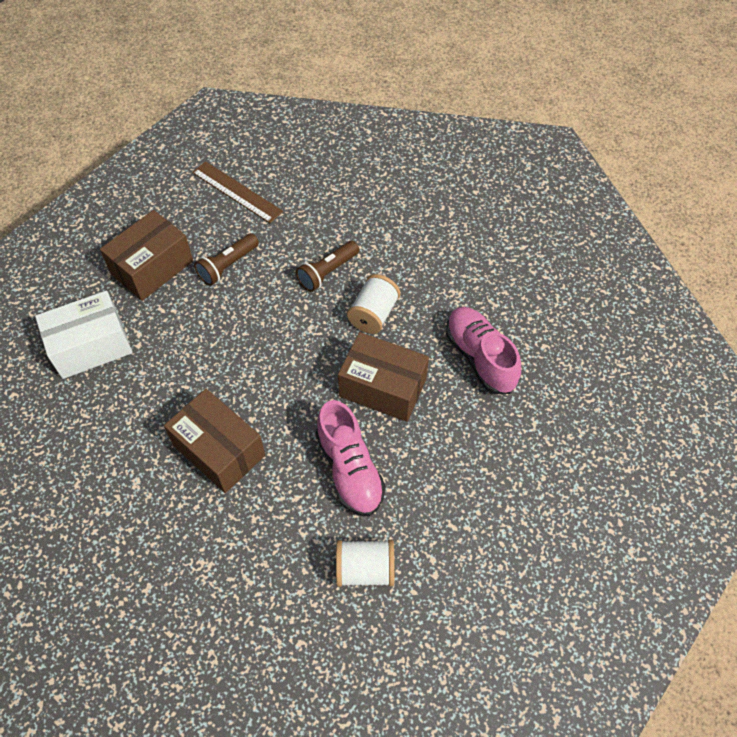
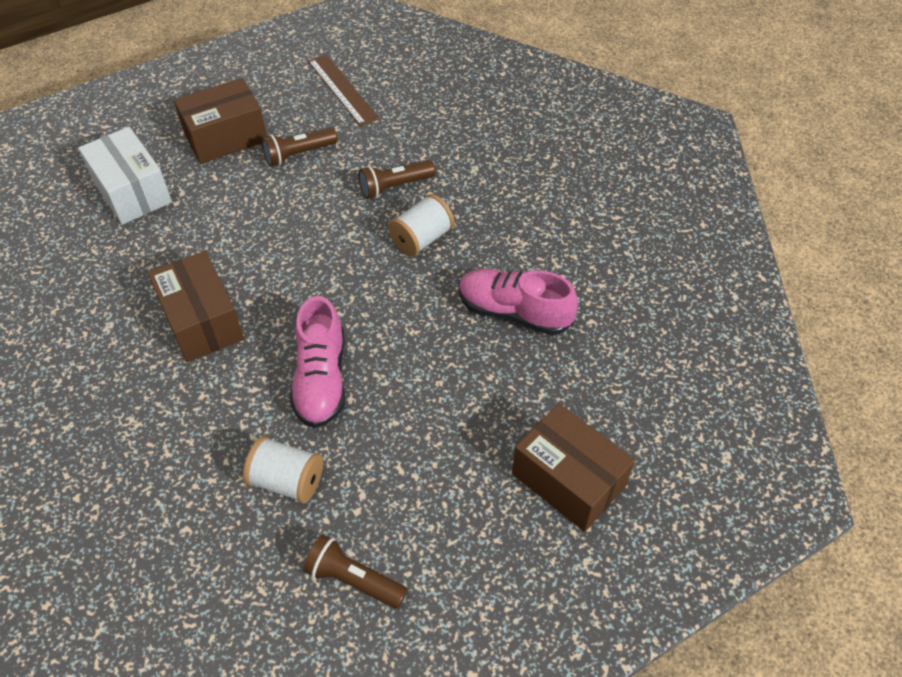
camera: 20 degrees right, 5 degrees down
(91, 346) = (132, 191): white box -> white box turned 60 degrees clockwise
(382, 388) = (395, 311): brown box -> brown box (568, 480)
(460, 634) = (353, 579): none -> brown flashlight
(480, 357) = (514, 312): pink shoe -> pink shoe turned 60 degrees counterclockwise

